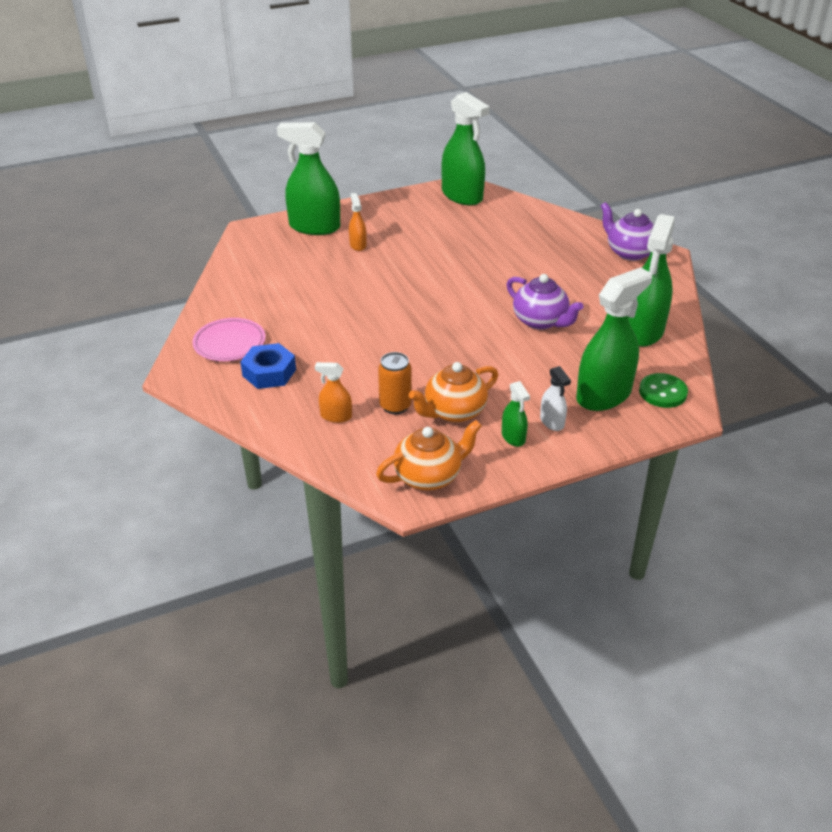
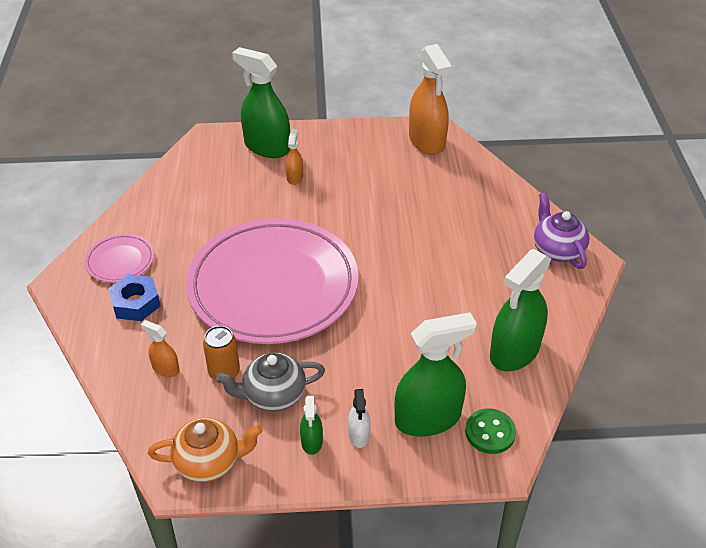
camera: 20 degrees right, 5 degrees up
(396, 331) = (273, 286): none -> pink plate
(454, 412) = (273, 395): orange teapot -> grey teapot
(462, 196) = (427, 141): green spray bottle -> orange spray bottle
(541, 321) = (417, 312): purple teapot -> none

